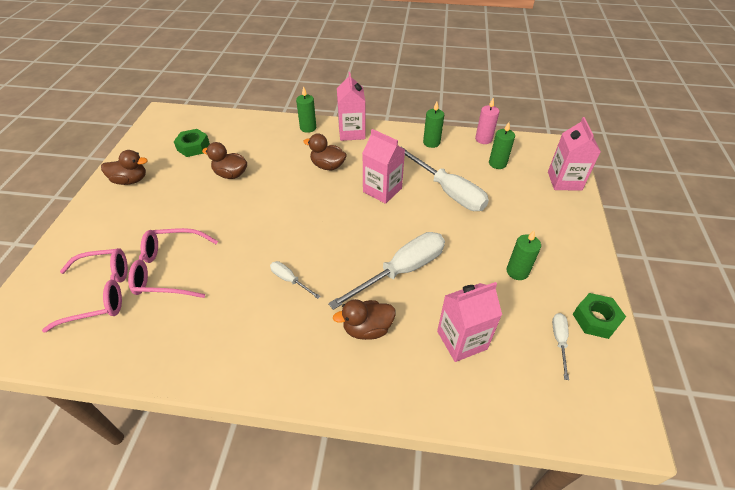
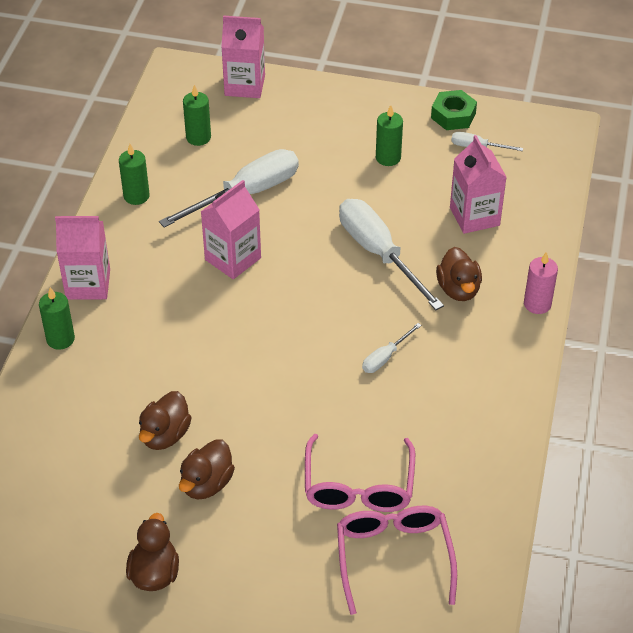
camera: 85 degrees left, 0 degrees up
(193, 147) = (78, 495): green nut -> none
(327, 166) = (167, 316): brown duck -> brown duck (206, 484)
(483, 139) = (141, 141): pink candle -> pink candle (537, 304)

